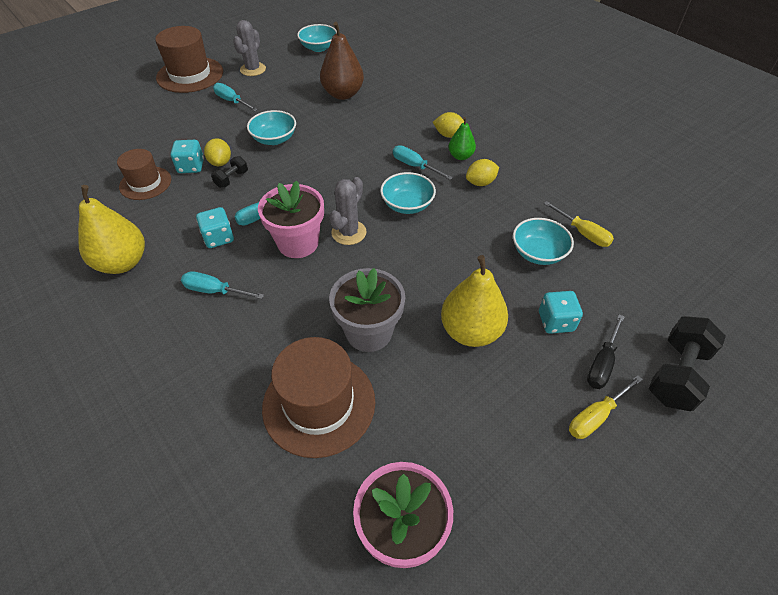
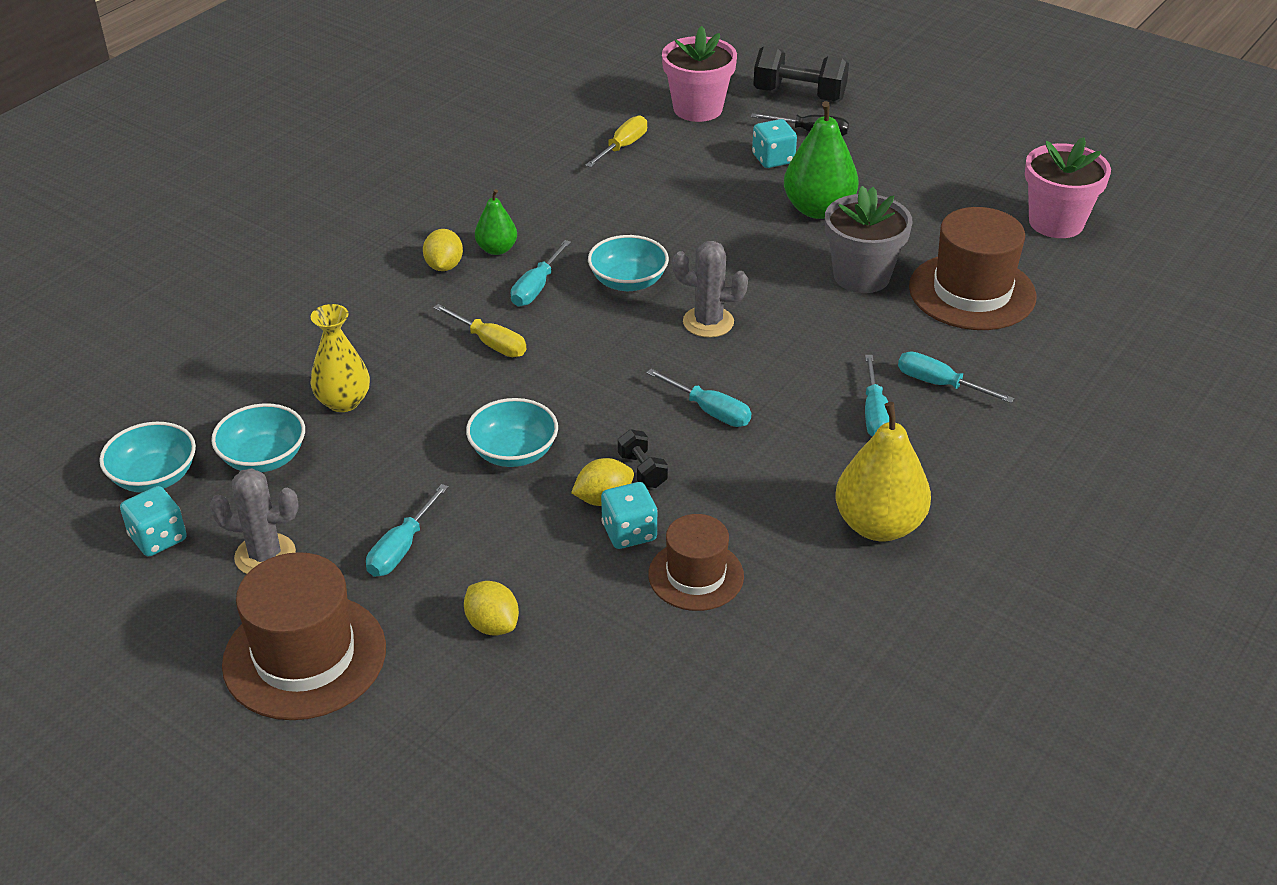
camera: 105 degrees left, 10 degrees down
(218, 238) = (779, 442): turquoise dice -> turquoise dice (158, 538)
(222, 338) = (939, 384): none -> turquoise screwdriver
(232, 179) = (642, 470): black dumbbell -> black dumbbell turned 45 degrees clockwise
(298, 243) = (750, 363): pink flower pot -> pink flower pot (697, 109)
(343, 94) = (343, 401): brown pear -> yellow vase
(470, 331) = (818, 209): yellow pear -> green pear
(480, 183) = (554, 226): yellow lemon -> yellow lemon (492, 625)
(538, 253) = (673, 175): turquoise bowl -> turquoise bowl (263, 458)
(596, 416) = (874, 135): yellow screwdriver -> yellow screwdriver (490, 343)

